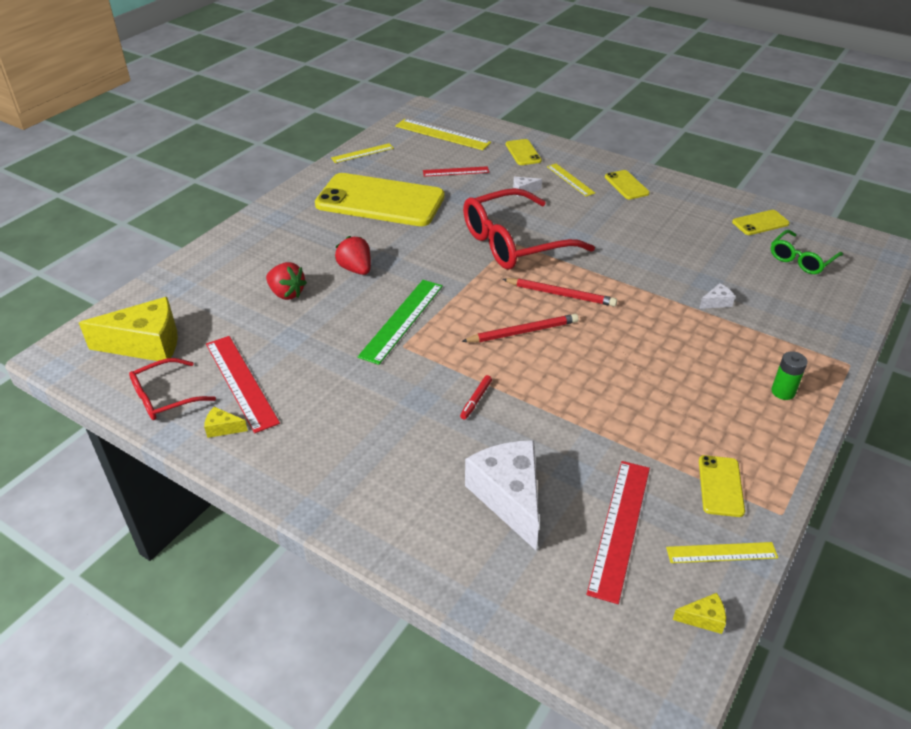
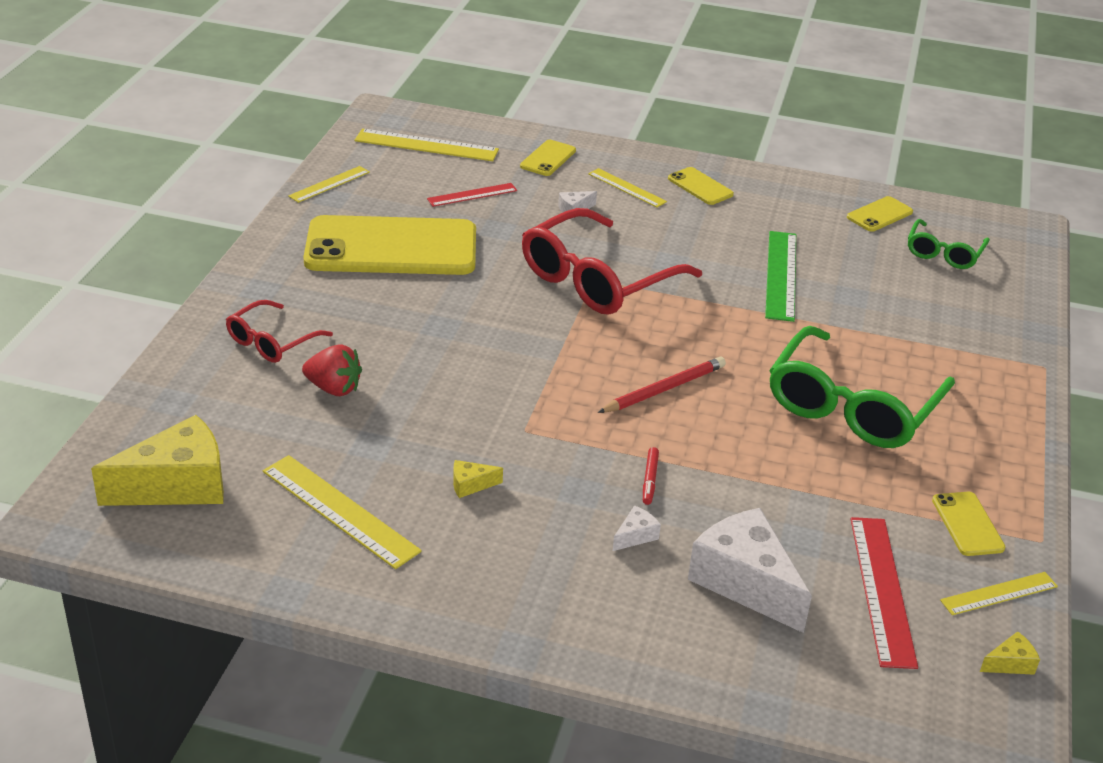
camera: 20 degrees left, 5 degrees down
(165, 397) = (248, 547): red glasses -> red glasses (272, 341)
(223, 428) = (350, 571): yellow cheese -> yellow cheese (470, 485)
(241, 382) = (339, 511): red ruler -> yellow ruler
(356, 269) = (409, 343): red strawberry -> none
(402, 320) = (507, 399): green ruler -> green ruler (781, 275)
(523, 152) = (548, 158): yellow phone -> yellow phone turned 60 degrees clockwise
(560, 294) = (687, 336): red pencil -> none
(667, 369) = (853, 405): none -> green glasses
(716, 302) = (872, 318): white cheese -> white cheese (635, 536)
(783, 392) = (988, 410): green battery -> none

